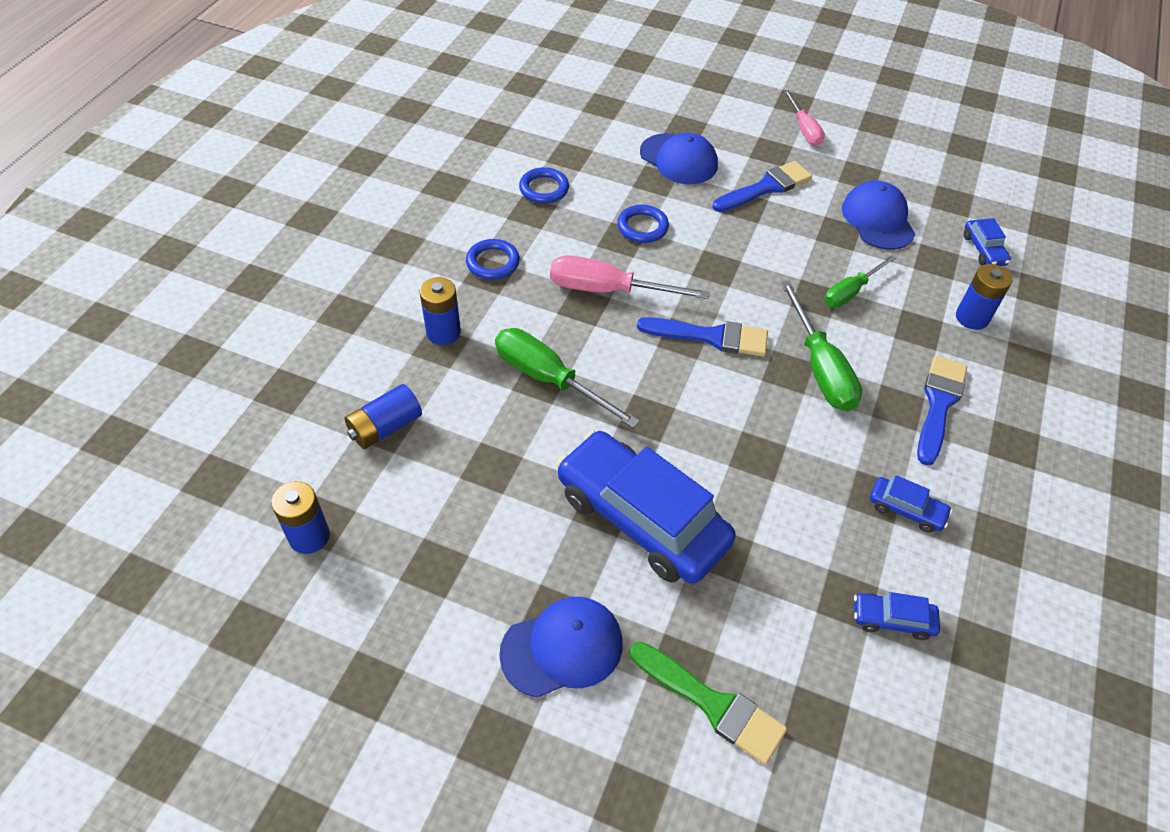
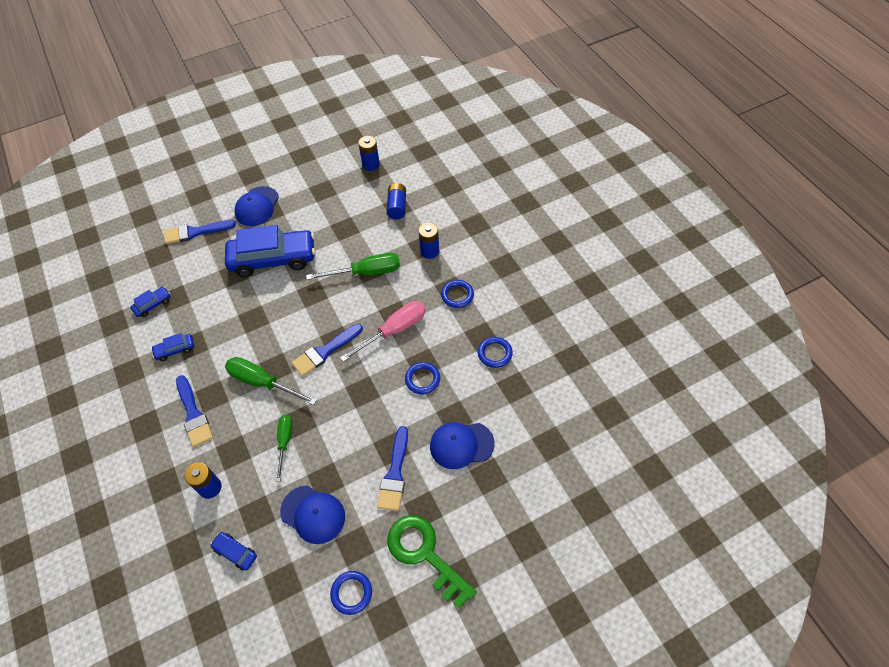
camera: 135 degrees right, 5 degrees up
(712, 704) = (195, 232): green brush -> blue brush
(804, 129) = (424, 554): pink screwdriver -> green key
(894, 153) = (351, 593): none -> blue ring

